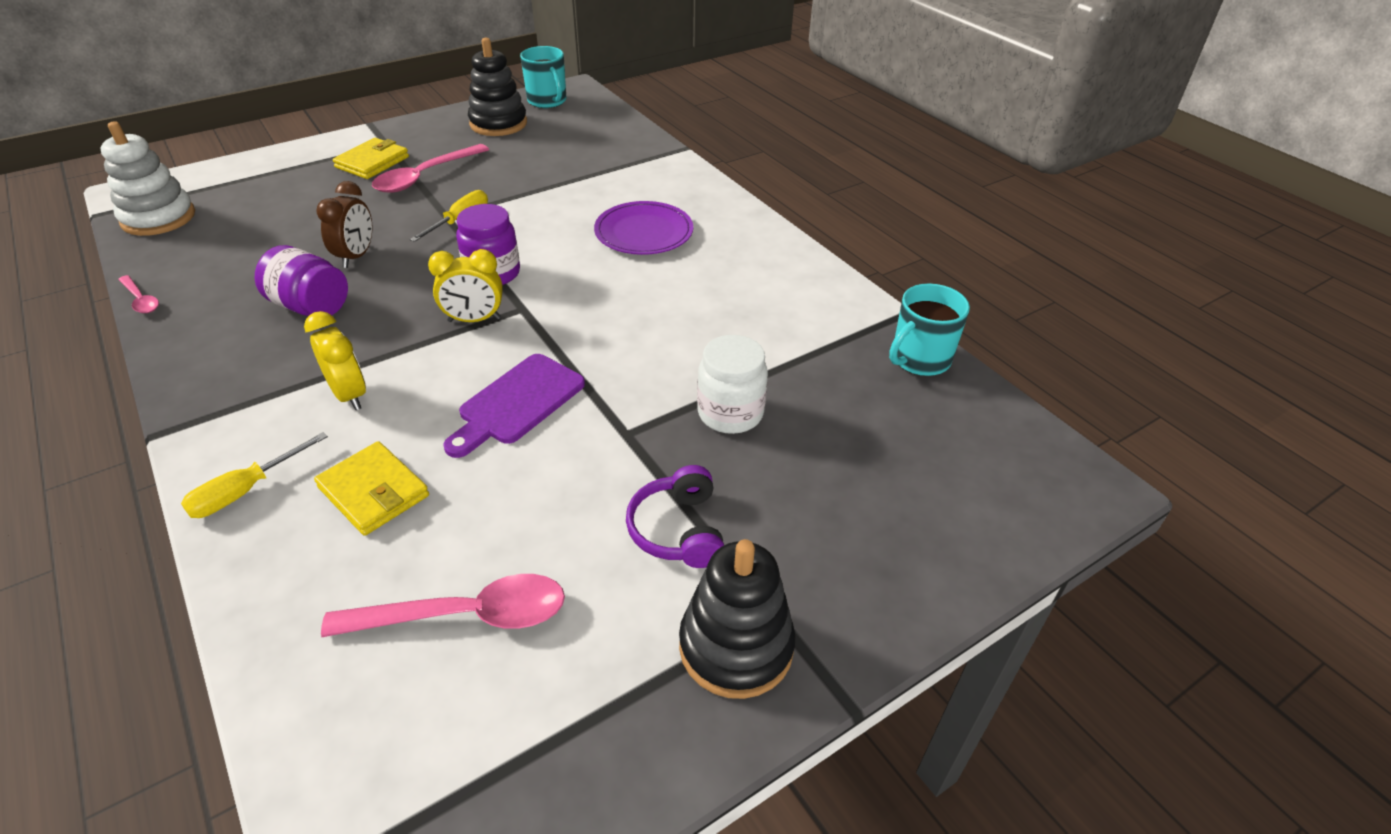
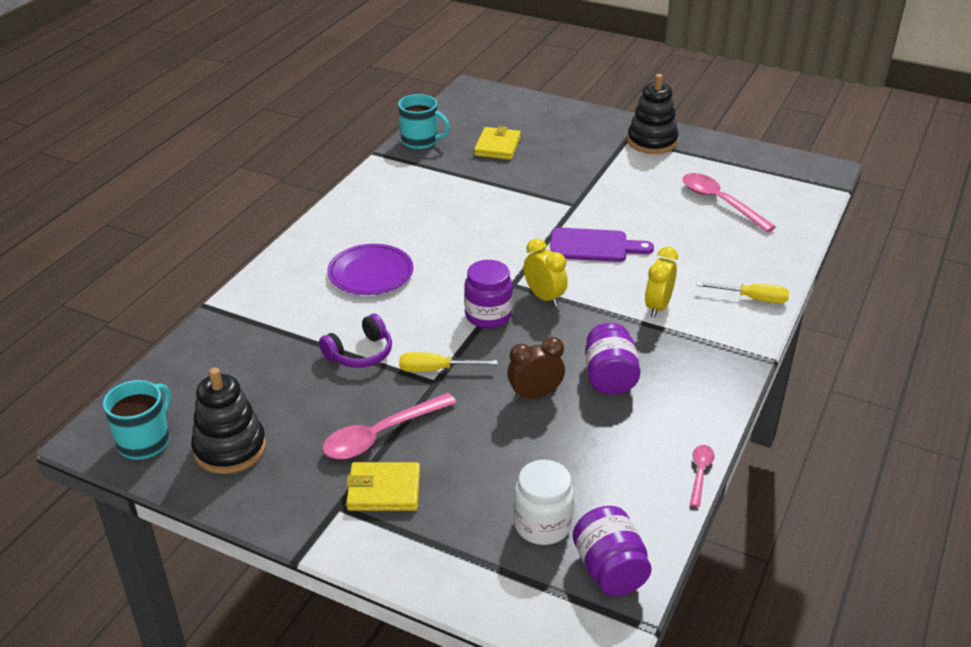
camera: 120 degrees left, 5 degrees down
(158, 218) = (609, 569): white stacking toy -> purple jar
(373, 492) = (701, 259): yellow wallet -> yellow wallet (497, 146)
(425, 176) = (381, 434): pink spoon -> pink spoon turned 135 degrees clockwise
(678, 530) = (615, 171): purple headphones -> purple headphones (360, 353)
(730, 413) = (525, 181): white jar -> white jar (542, 525)

